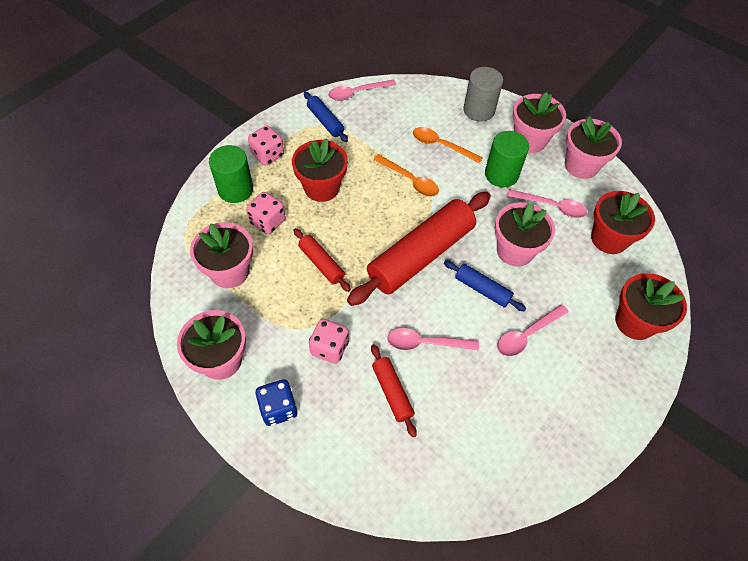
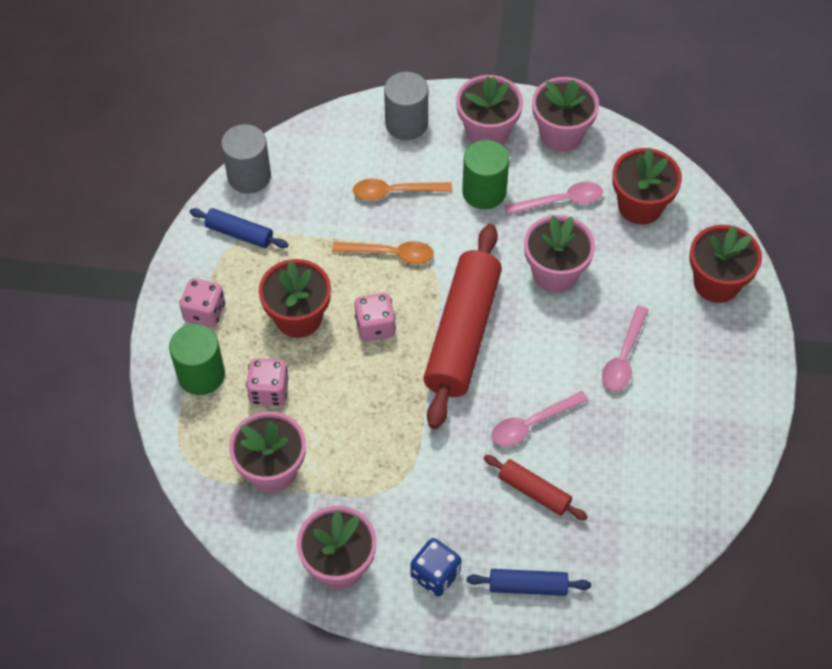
camera: 30 degrees left, 0 degrees up
(321, 263) = (365, 403): red rolling pin -> none
(329, 348) = (440, 486): pink dice -> pink dice (375, 326)
(357, 93) = (249, 176): pink spoon -> grey cylinder
(482, 289) = (550, 335): blue rolling pin -> blue rolling pin (528, 586)

